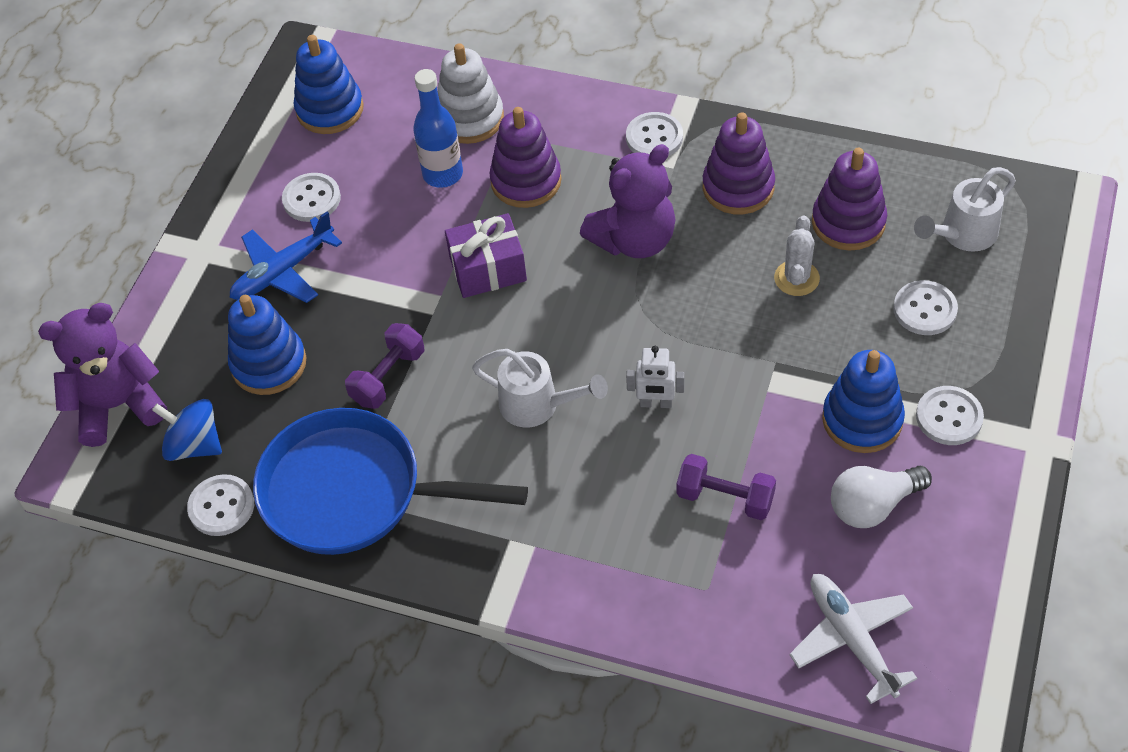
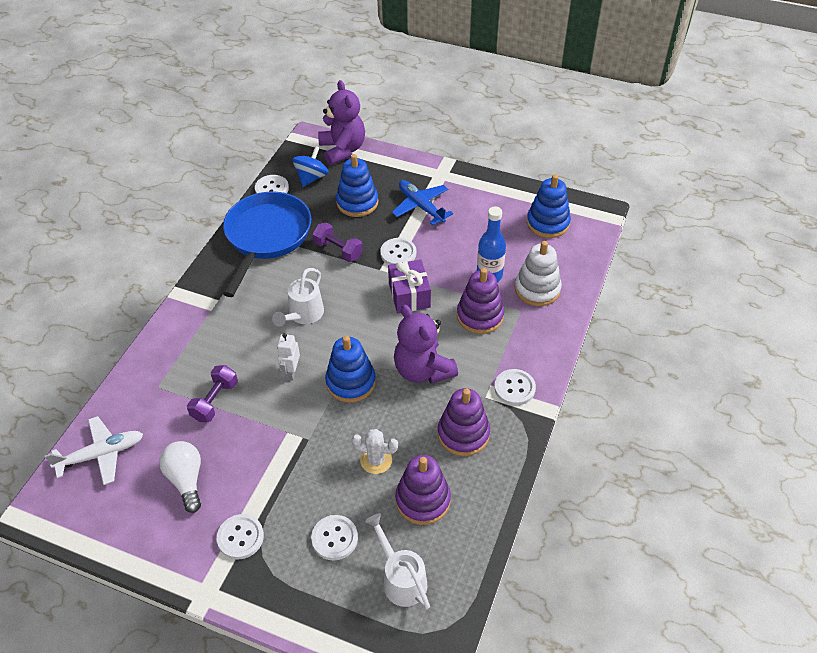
camera: 90 degrees right, 5 degrees down
(311, 199) = (474, 217): white button -> white button (398, 253)
(862, 419) = (252, 483): blue stacking toy -> blue stacking toy (351, 382)

